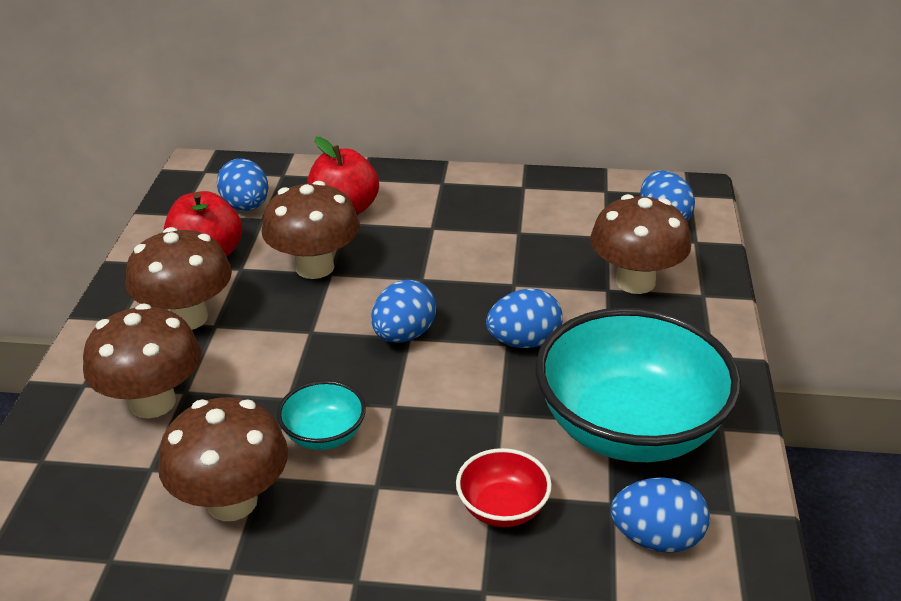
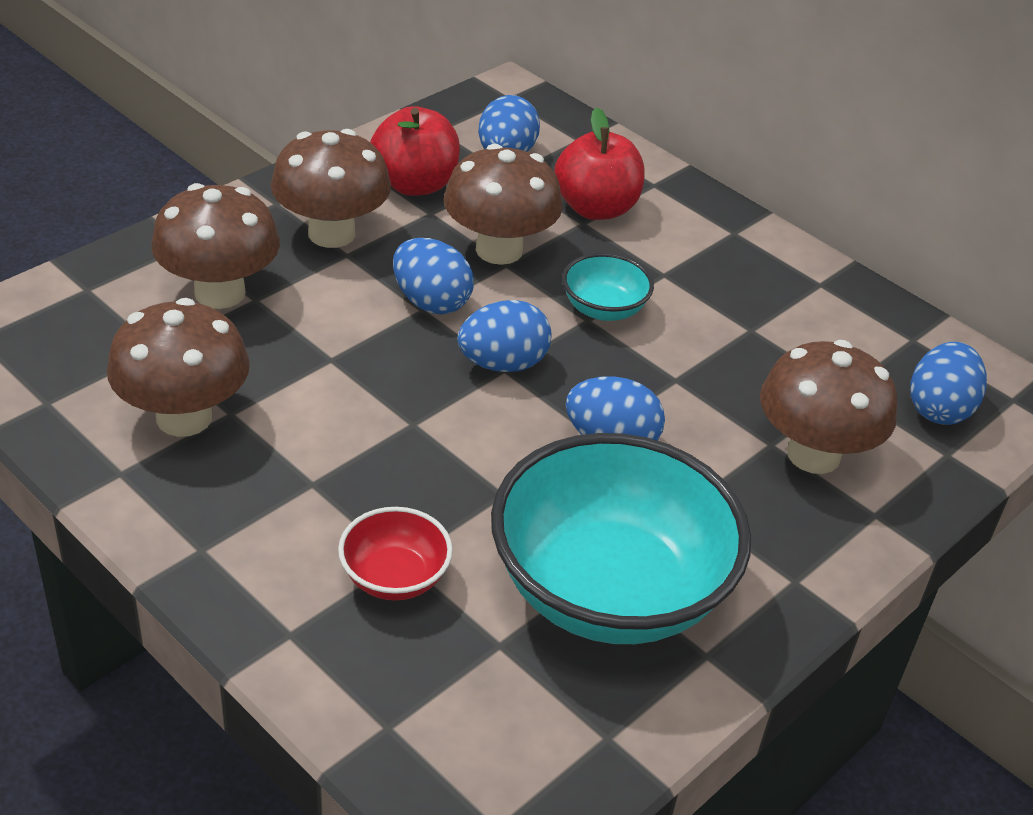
camera: 35 degrees right, 5 degrees up
(324, 435) = (322, 410): turquoise bowl -> turquoise bowl (604, 309)
(656, 538) = (499, 704): blue egg -> blue egg (431, 302)

